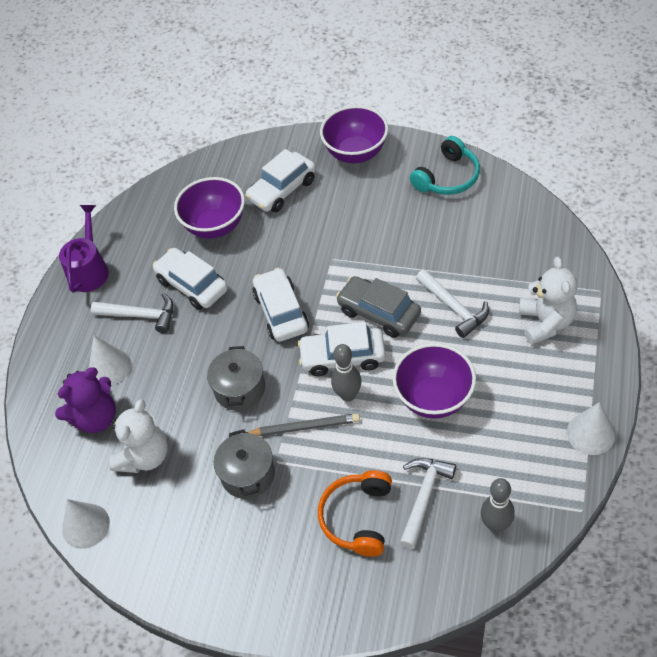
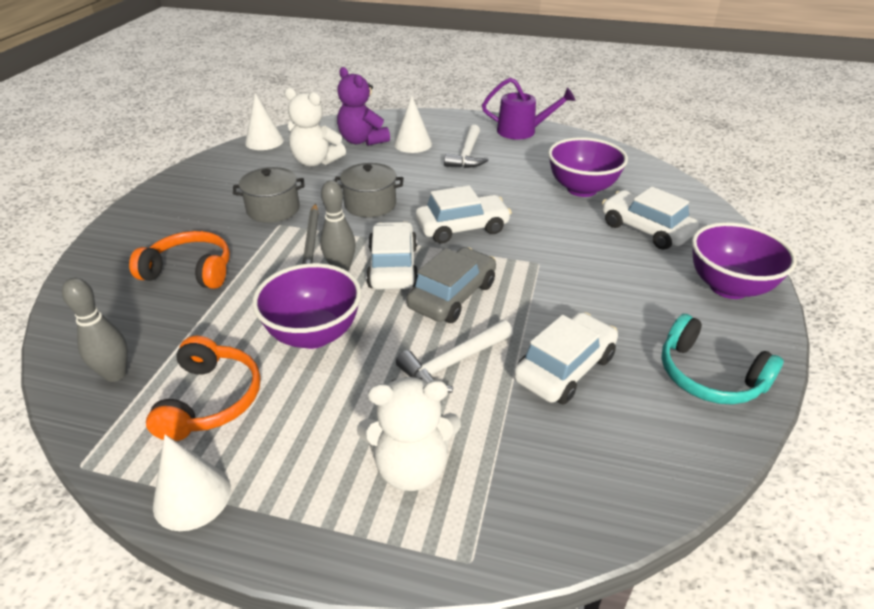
camera: 85 degrees right, 15 degrees down
(192, 285) = (502, 178): white car -> white car (564, 368)
(423, 497) = (186, 317): white hammer -> none
(511, 449) = (210, 400): none -> orange headphones

